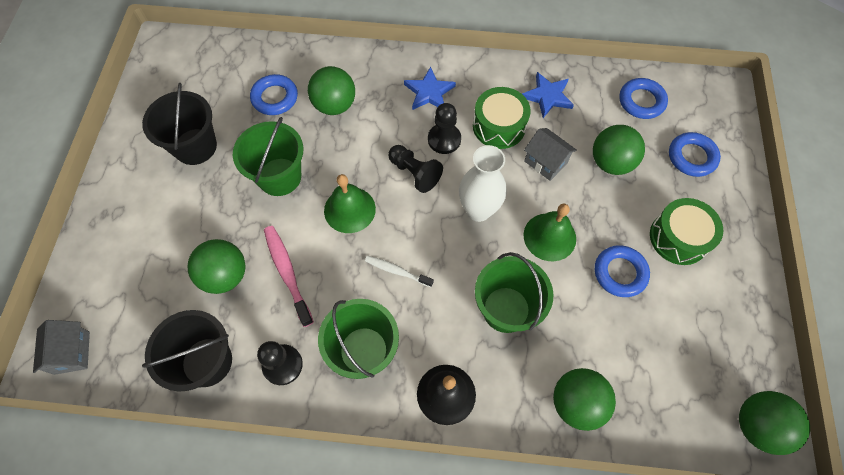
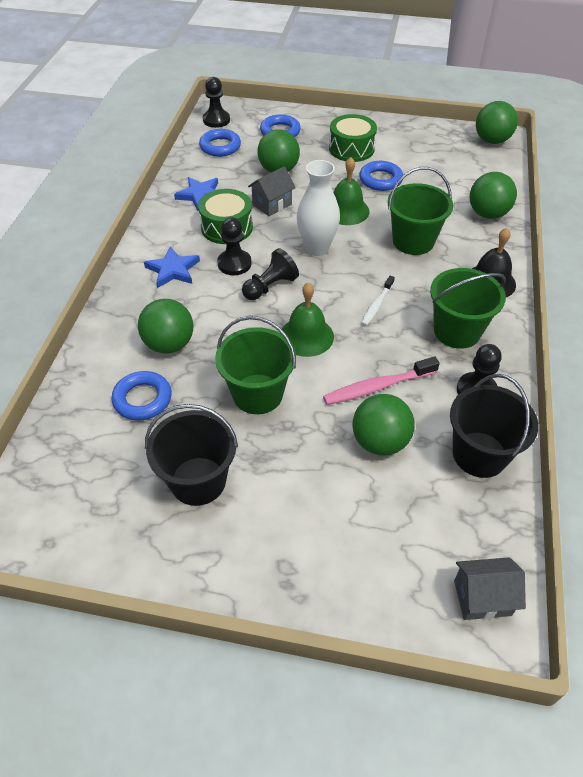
camera: 85 degrees left, 15 degrees down
(695, 90) = (216, 120): none -> black pawn

